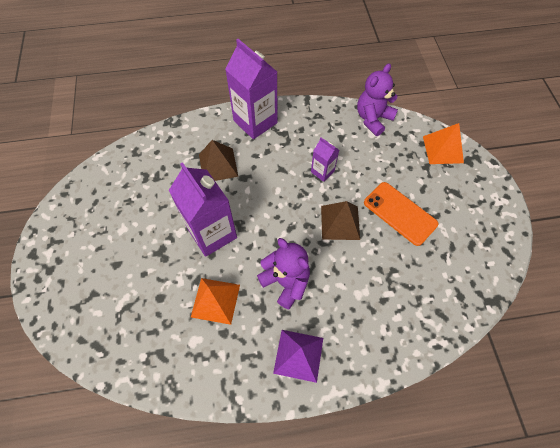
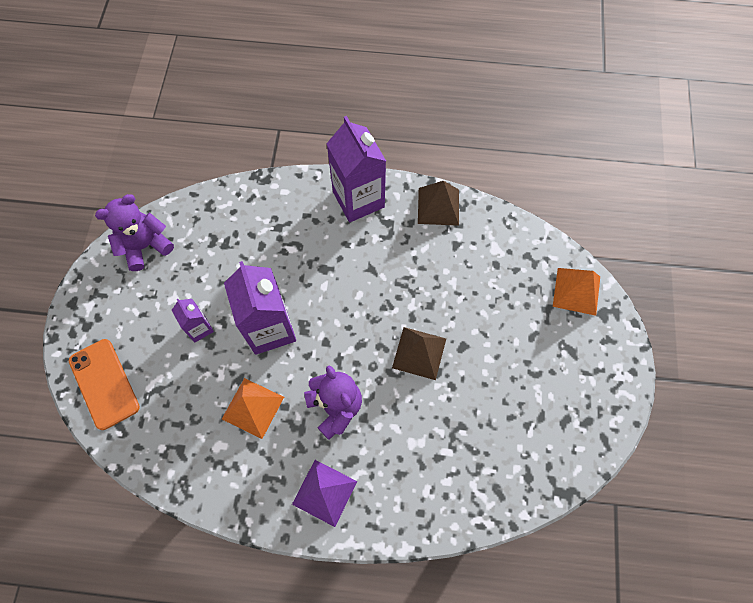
camera: 15 degrees right, 5 degrees up
(218, 165) = (299, 246): brown pyramid -> brown pyramid (438, 206)
(322, 171) = (419, 284): purple carton -> purple carton (199, 328)
(373, 119) = (503, 229): purple teddy bear -> purple teddy bear (145, 246)
(400, 213) = (493, 360): orange phone -> orange phone (104, 384)

